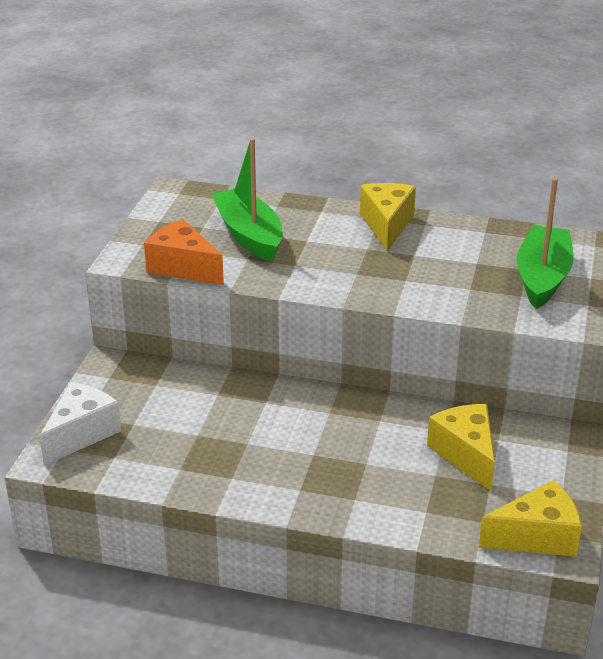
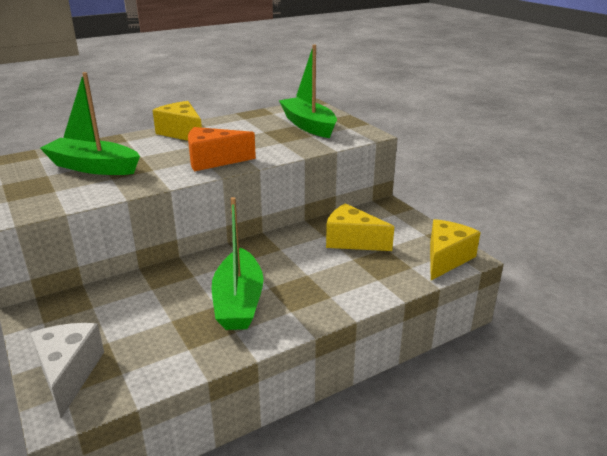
camera: 45 degrees left, 5 degrees down
(183, 268) = (66, 201): orange cheese -> orange cheese (213, 161)
(270, 451) = (238, 301): none -> green boat

